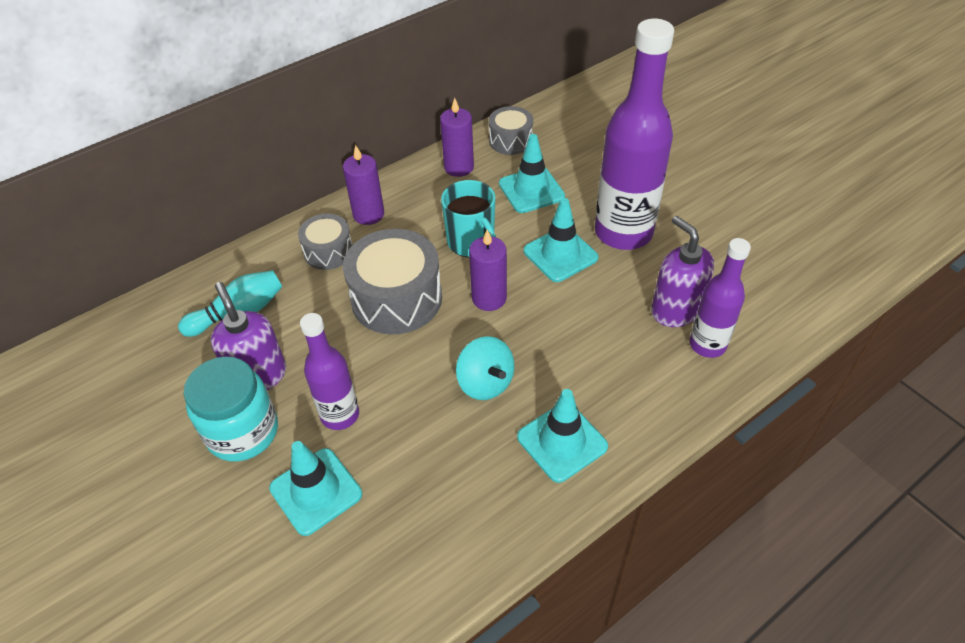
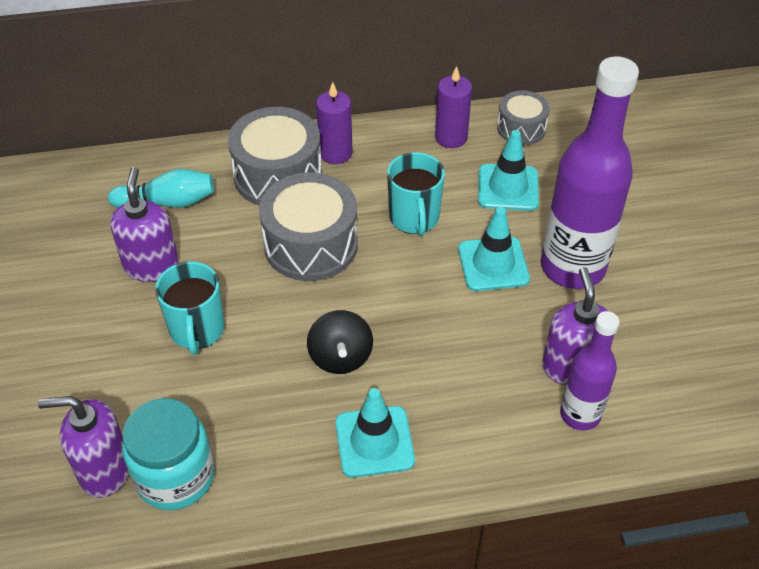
camera: 25 degrees right, 0 degrees up
(243, 432) = (110, 309): turquoise jar -> turquoise jar (175, 477)
(316, 491) = (138, 387): turquoise traffic cone -> none
(328, 251) = (278, 175): grey drum -> grey drum, size x1.74
(332, 585) = (104, 470): none -> purple soap dispenser
(340, 415) = (197, 330): purple bottle -> turquoise mug
(485, 383) = (340, 357): turquoise spinning top -> black spinning top
(489, 298) = (395, 279): purple candle -> none

